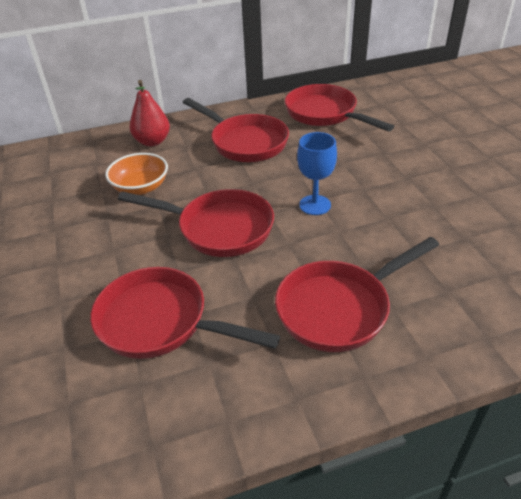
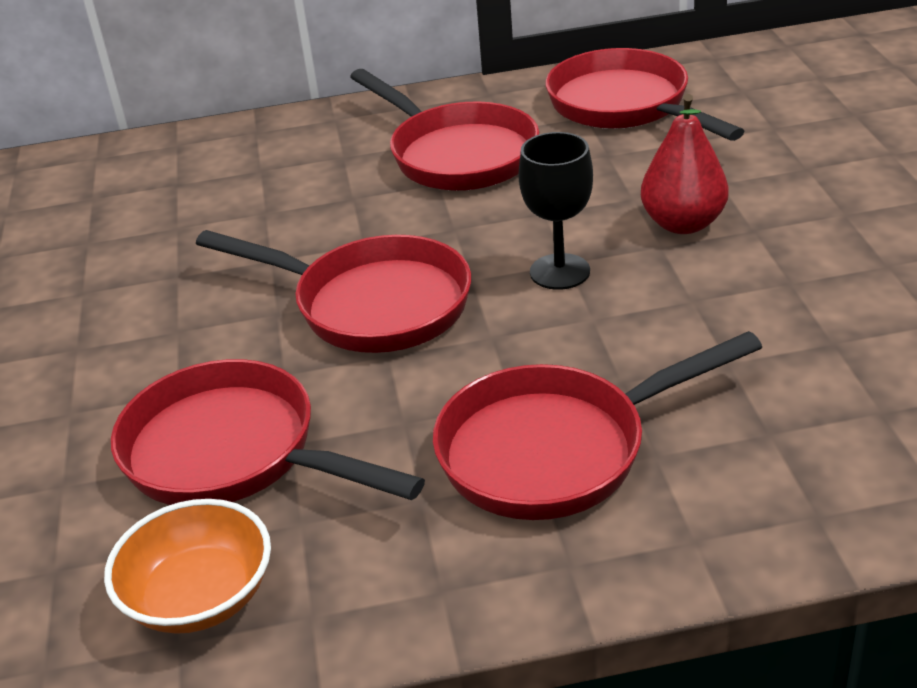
camera: 10 degrees right, 5 degrees down
(141, 187) = (247, 228): orange bowl -> orange bowl (200, 597)
(152, 141) = (285, 148): red pear -> red pear (683, 223)
(315, 205) = (560, 272): blue goblet -> black goblet

